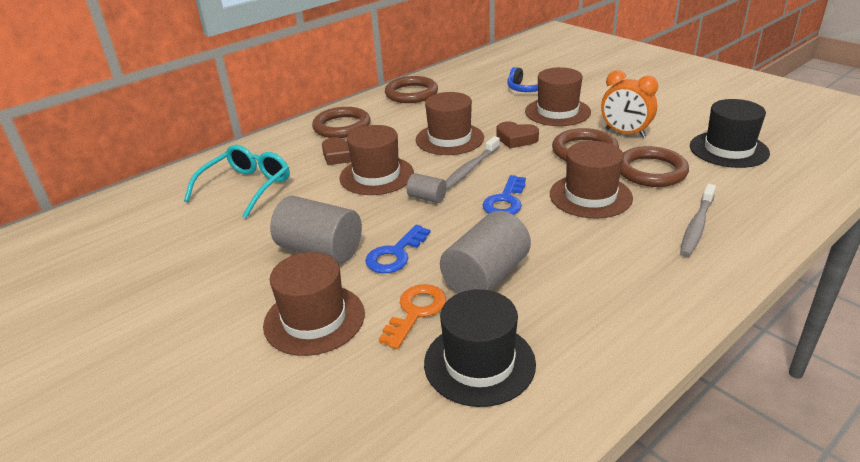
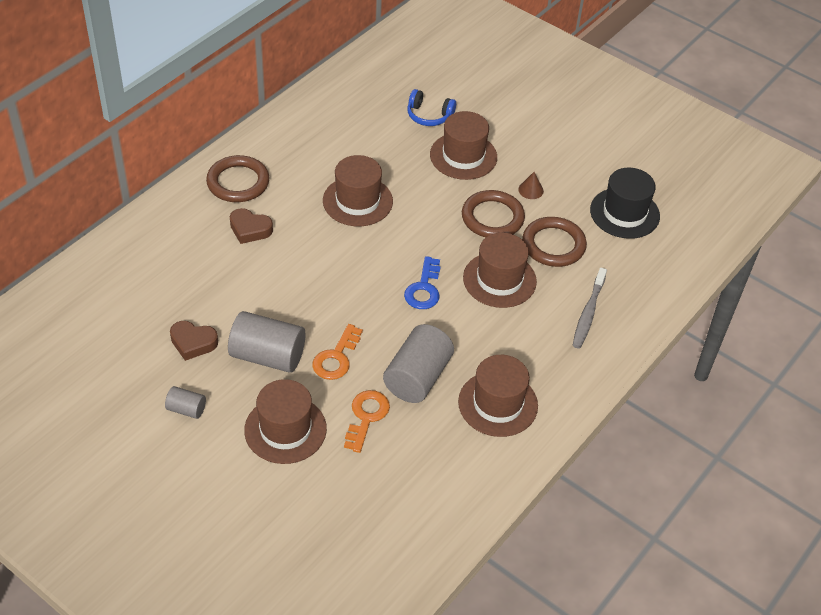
camera: 15 degrees left, 15 degrees up
(246, 187) = (167, 279): turquoise glasses -> none
(376, 175) = (295, 258): brown hat -> brown hat (498, 404)
(395, 254) = (336, 357): blue key -> orange key
(411, 93) = (301, 123): brown ring -> none
(427, 198) = (351, 287): grey cylinder -> grey cylinder (186, 409)
(470, 169) = (385, 246): grey toothbrush -> none
(479, 363) = (423, 460): black hat -> none
(516, 139) = (425, 200): brown heart -> brown heart (193, 343)
(625, 133) = (531, 190): orange clock -> brown cone

